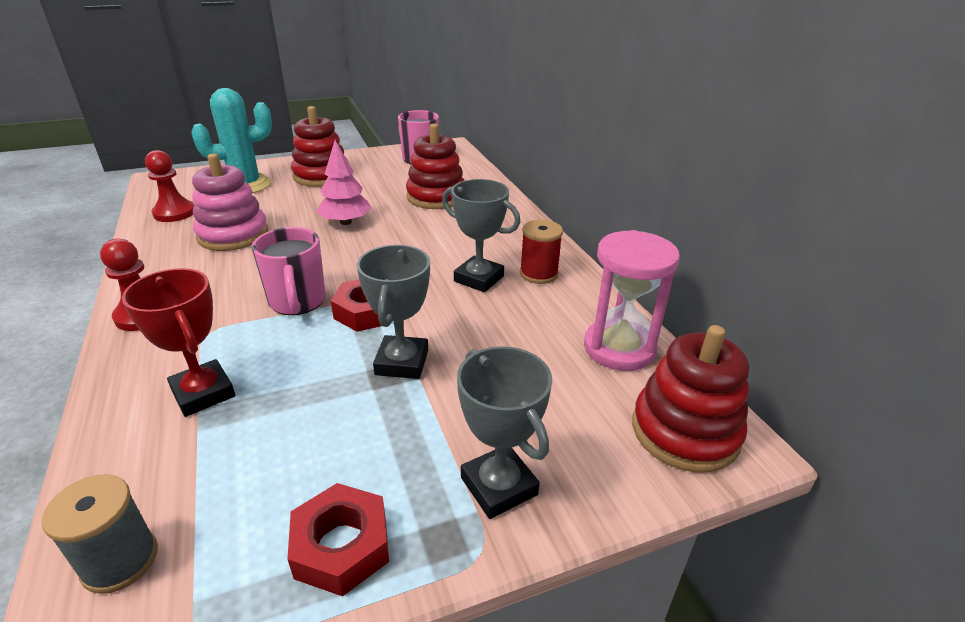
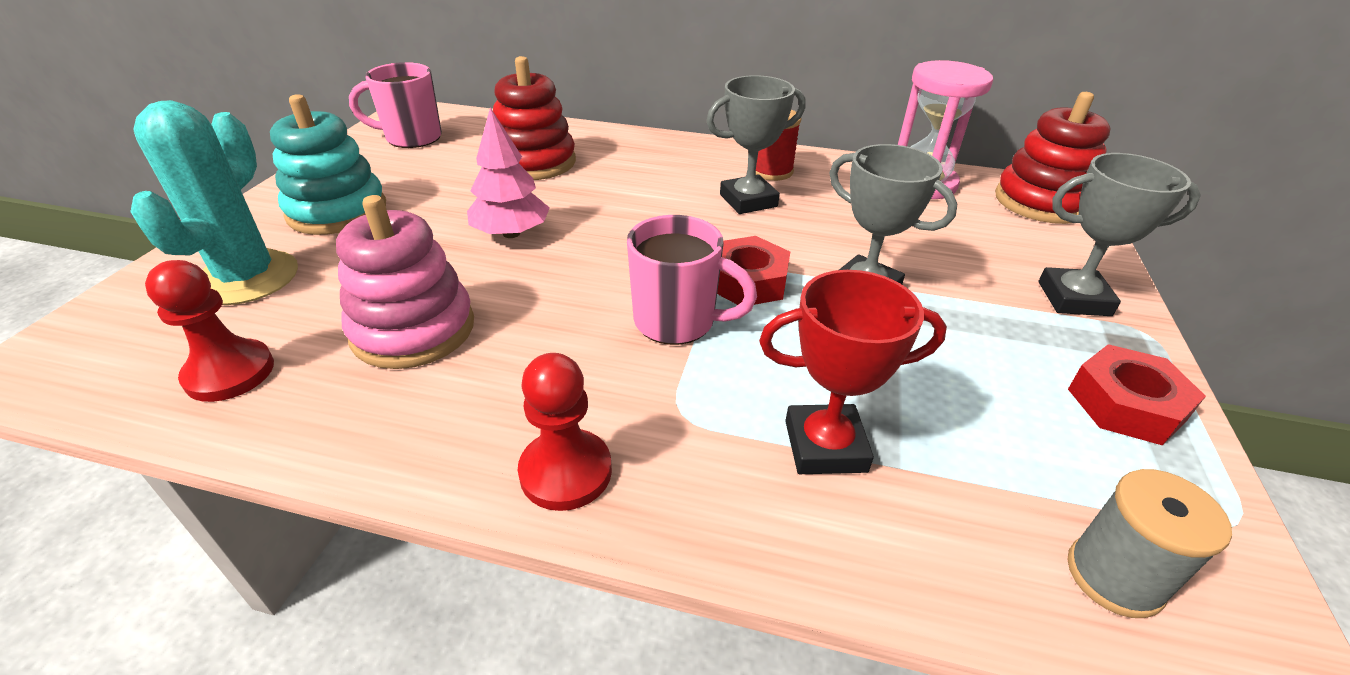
camera: 55 degrees left, 5 degrees up
(321, 176) = (337, 211): red stacking toy -> turquoise stacking toy

